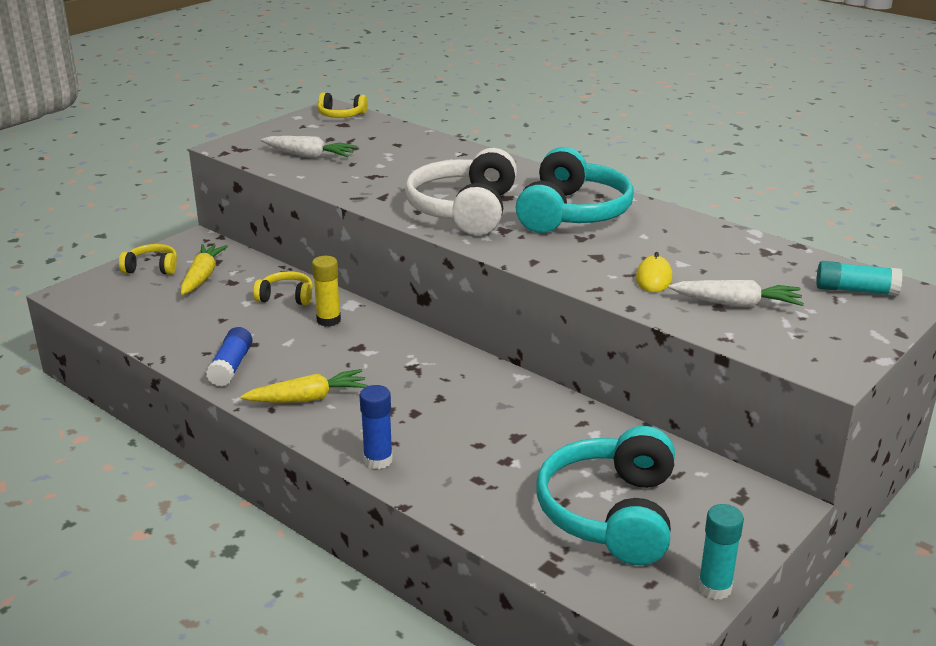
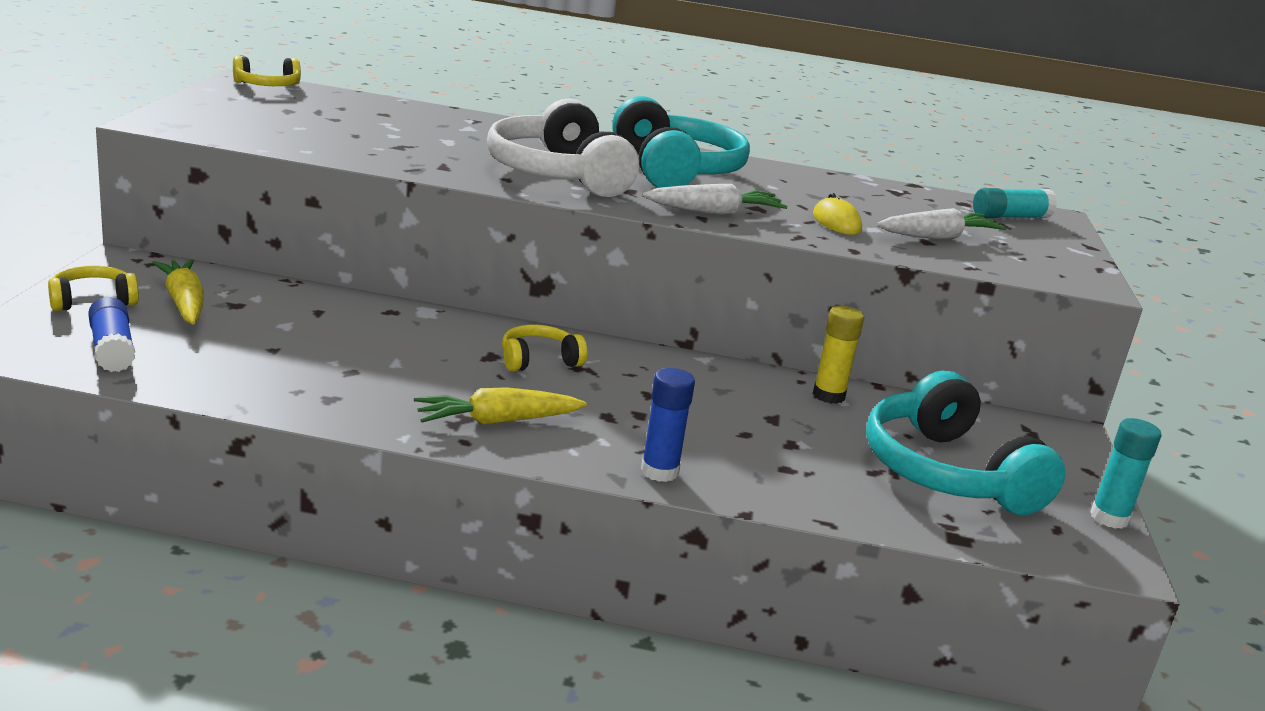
camera: 35 degrees left, 5 degrees down
(231, 366) = (353, 401): blue glue stick -> blue glue stick (112, 349)
(286, 297) = (333, 313): yellow headphones -> yellow headphones (539, 360)
(308, 398) = (497, 421): yellow carrot -> yellow carrot turned 150 degrees counterclockwise
(309, 156) = (287, 129): white carrot -> white carrot (714, 212)
(328, 320) = (419, 332): yellow glue stick -> yellow glue stick (828, 396)

